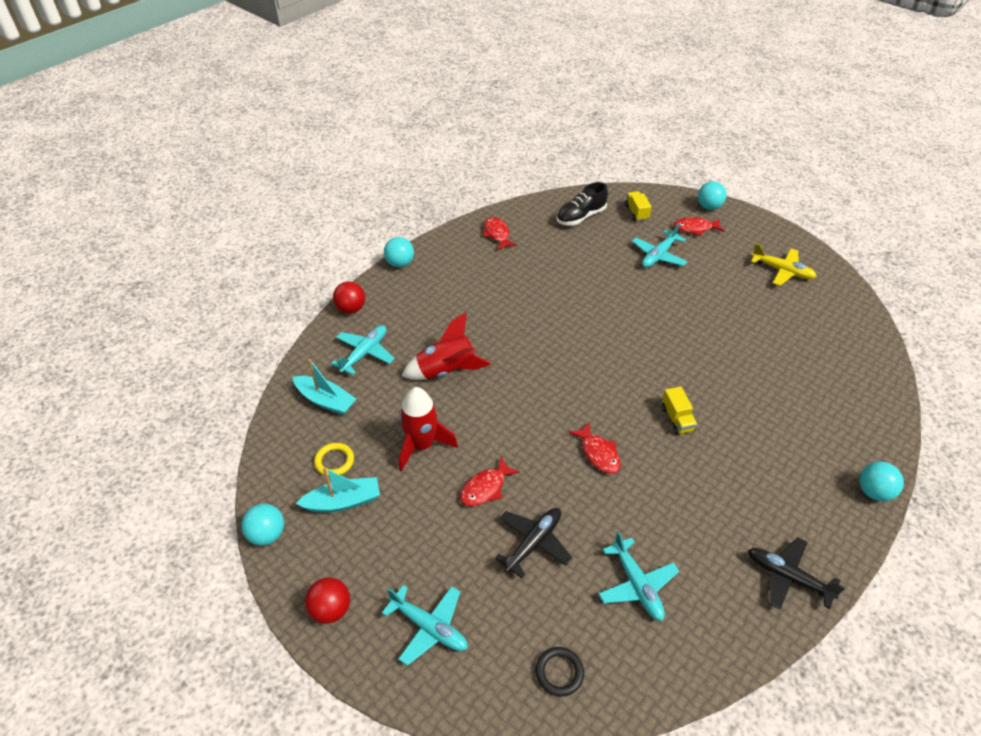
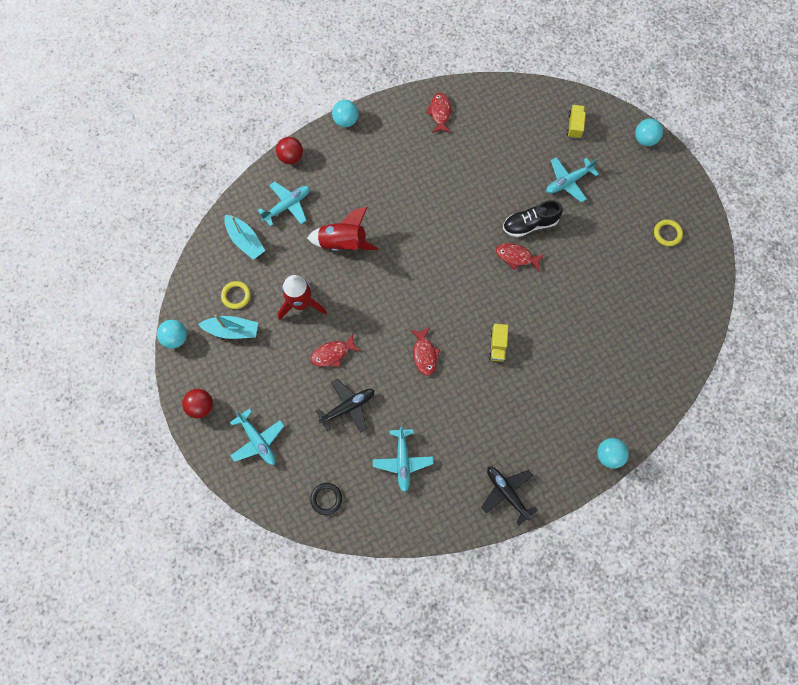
camera: 20 degrees right, 25 degrees up
(580, 217) = (522, 115): black shoe -> black shoe (530, 224)
(695, 228) = (617, 161): red fish -> red fish (516, 257)
(782, 271) = (667, 233): yellow plane -> yellow ring

